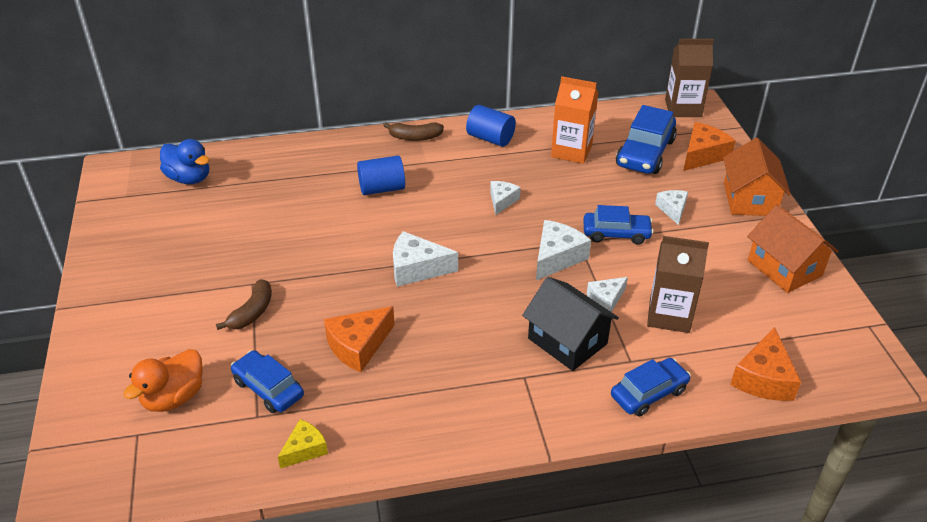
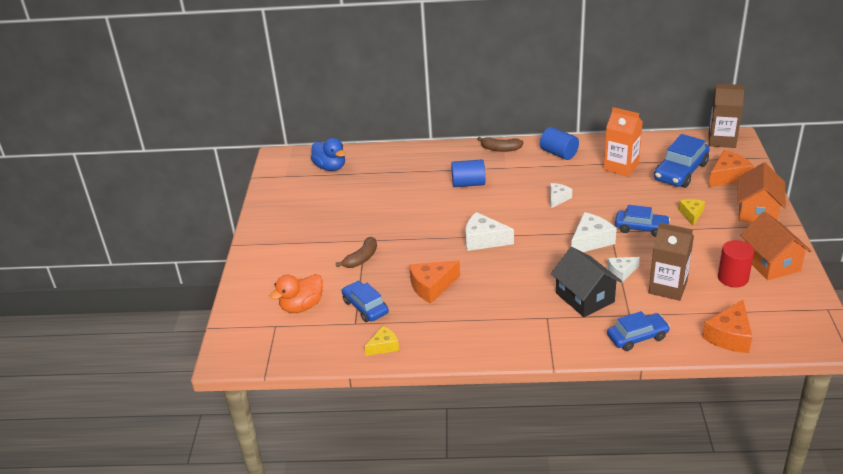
camera: 15 degrees right, 5 degrees down
(672, 209) = (691, 214): white cheese -> yellow cheese
(745, 294) = (733, 278): none -> red cylinder

